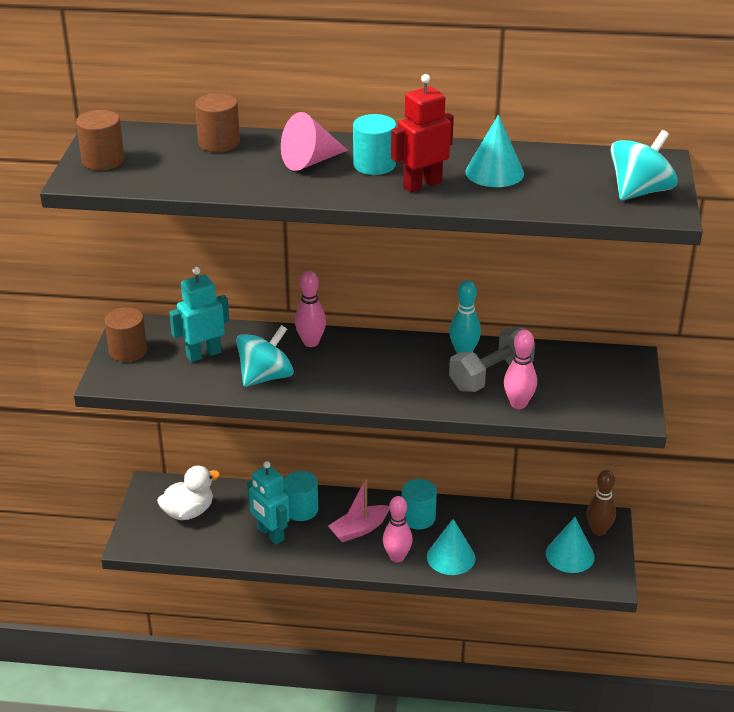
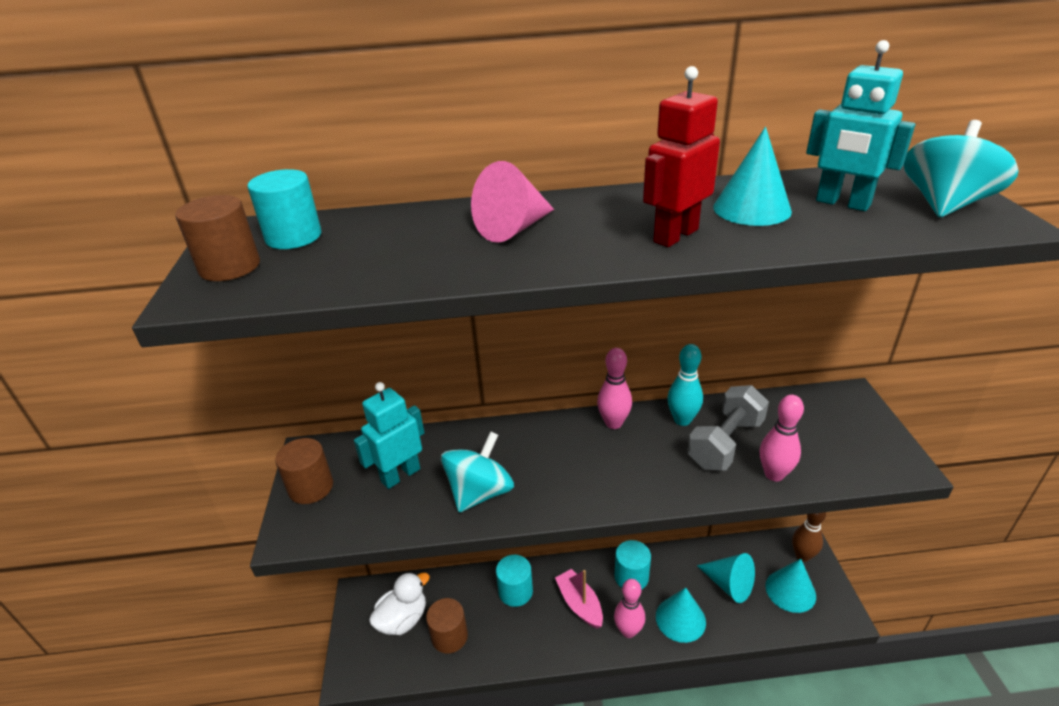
camera: 10 degrees left, 0 degrees up
(219, 143) = (386, 223): brown cylinder -> brown cylinder (449, 636)
(270, 534) = (493, 630): turquoise robot -> turquoise robot (842, 203)
(311, 342) = (516, 437): pink bowling pin -> pink bowling pin (613, 423)
(359, 529) = (579, 604): pink boat -> pink boat turned 105 degrees clockwise
(374, 165) = (598, 221): turquoise cylinder -> turquoise cylinder (293, 237)
(511, 540) = (729, 584): none -> turquoise cone

